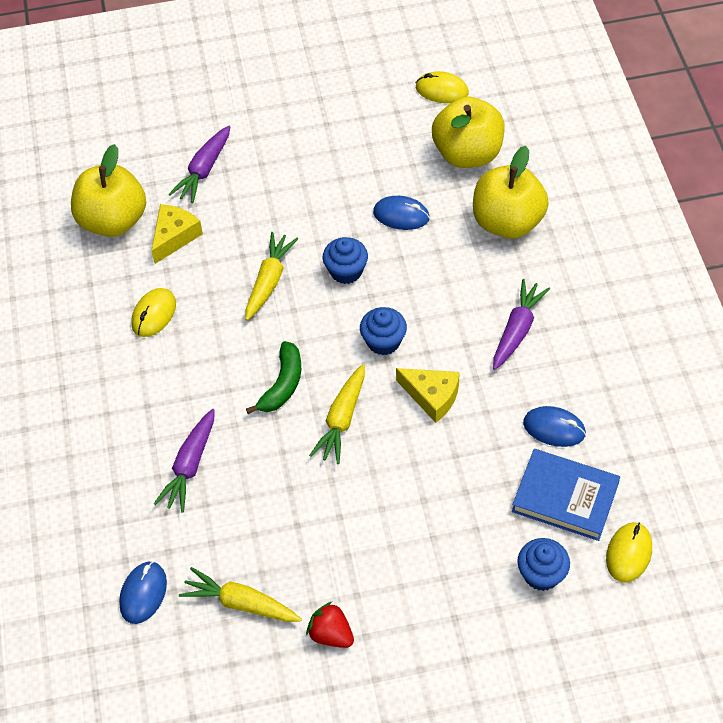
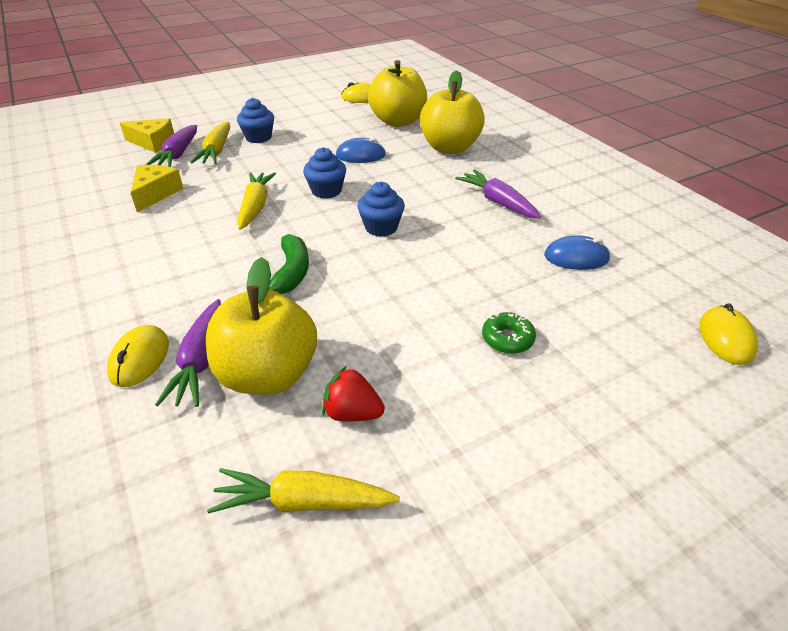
camera: 20 degrees left, 15 degrees down
(113, 221) = (92, 192): yellow apple -> yellow apple (268, 374)
(143, 593) = (152, 526): blue mouse -> none
(154, 314) = (139, 245): yellow mouse -> yellow mouse (139, 359)
(331, 634) = (445, 510): red strawberry -> red strawberry (352, 413)
(342, 419) = (365, 288): yellow carrot -> yellow carrot (216, 151)
(432, 396) = (447, 256): yellow cheese -> yellow cheese (153, 142)
(441, 506) = (507, 339): none -> green donut
(517, 330) = (497, 202): purple carrot -> purple carrot turned 45 degrees counterclockwise
(541, 574) = (655, 377): blue cupcake -> blue cupcake (258, 137)
(565, 497) = (626, 306): blue book -> none

